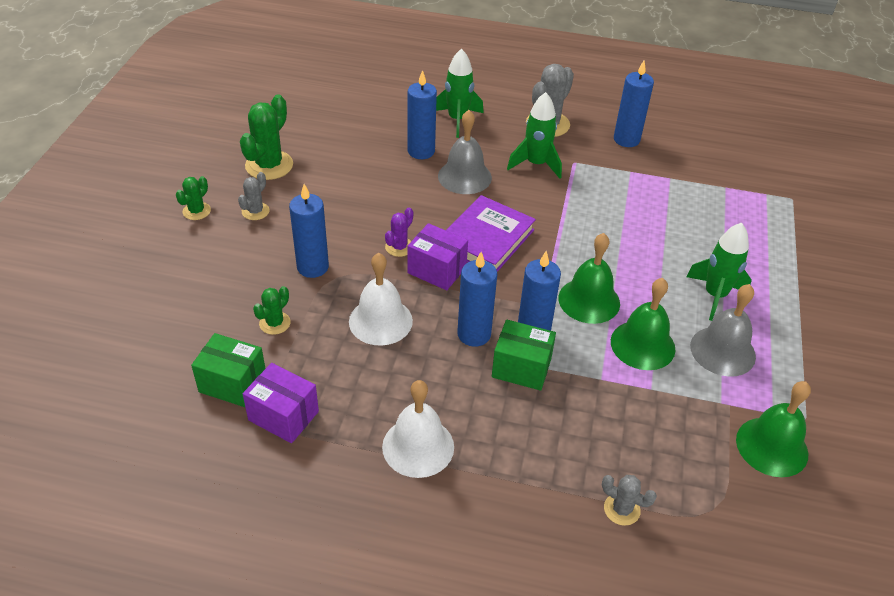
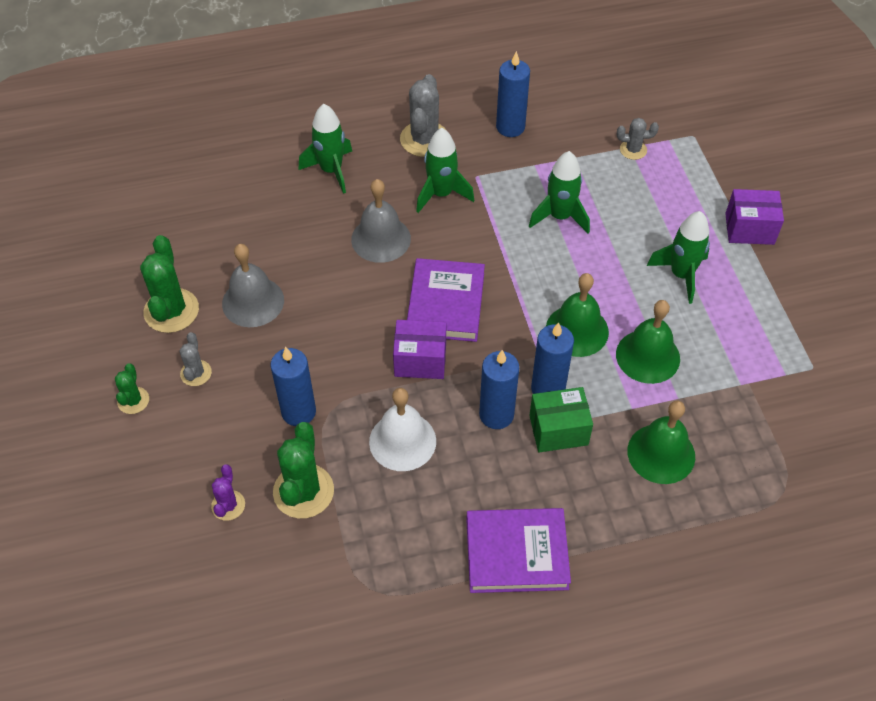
camera: 25 degrees left, 10 degrees up
(233, 383) = (307, 574): green box -> none
(275, 323) = (303, 491): green cactus -> green cactus, size x1.82
(283, 416) = (378, 583): purple box -> purple box (749, 229)
(399, 247) = (368, 350): purple cactus -> purple cactus (228, 505)
(418, 446) = (516, 553): white bell -> purple book
(421, 151) = (318, 226): blue candle -> none
(621, 509) = (716, 527): grey cactus -> grey cactus (633, 150)
(628, 214) = (560, 216): none -> green rocket
(722, 351) = (716, 331): grey bell -> grey bell (253, 301)
(772, 446) = (800, 408): green bell -> green bell (661, 453)

